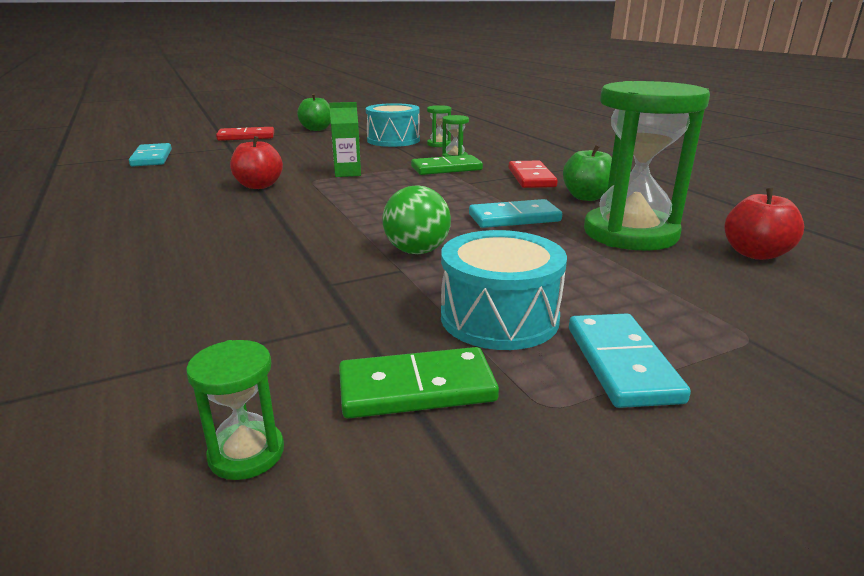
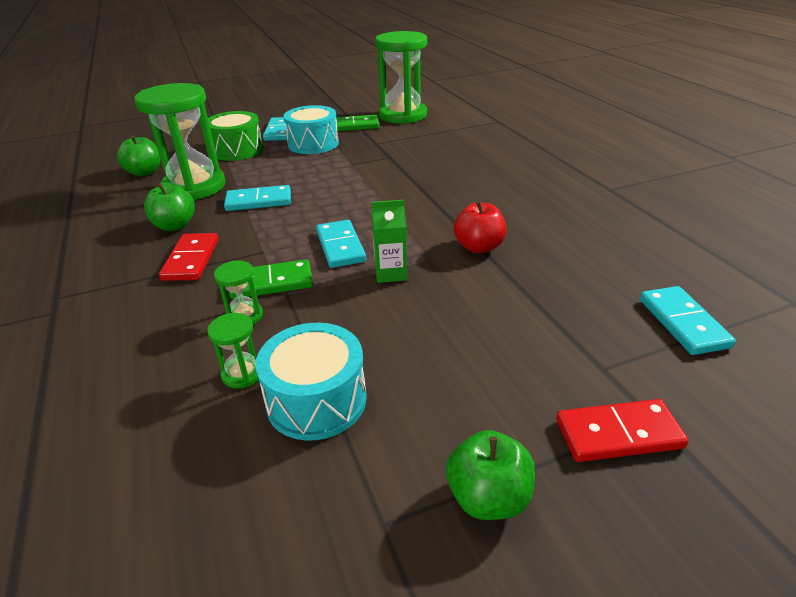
camera: 175 degrees left, 10 degrees up
(246, 453) = (403, 115): green hourglass -> green hourglass, size x2.40
(394, 185) = (340, 246): none -> turquoise domino
(417, 251) = (339, 174): green ball -> none
(656, 300) = (237, 150): none -> green drum
(755, 254) = (145, 172): red apple -> green apple

